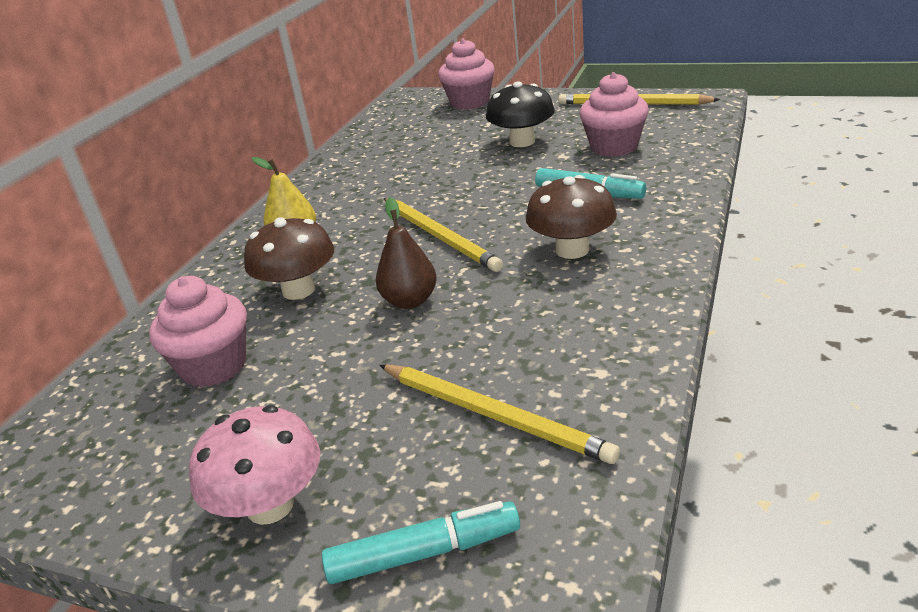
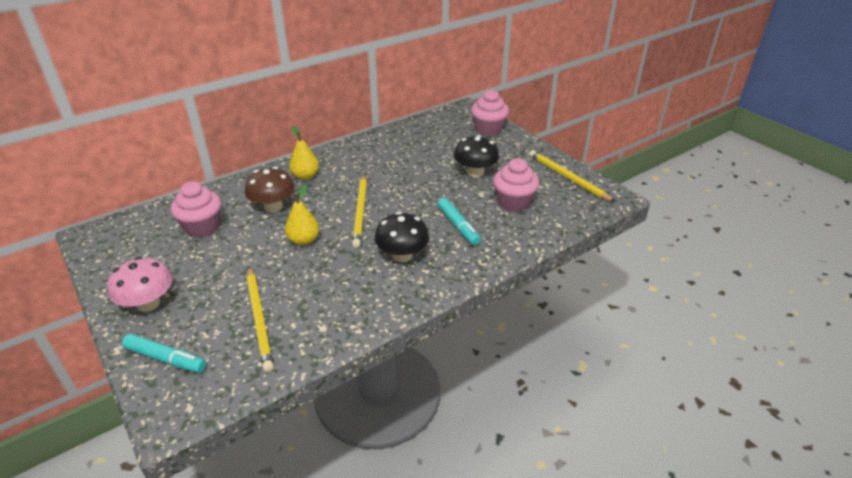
camera: 30 degrees right, 5 degrees up
(410, 301) = (304, 240): brown pear -> yellow pear
(572, 250) = (402, 255): brown mushroom -> black mushroom

